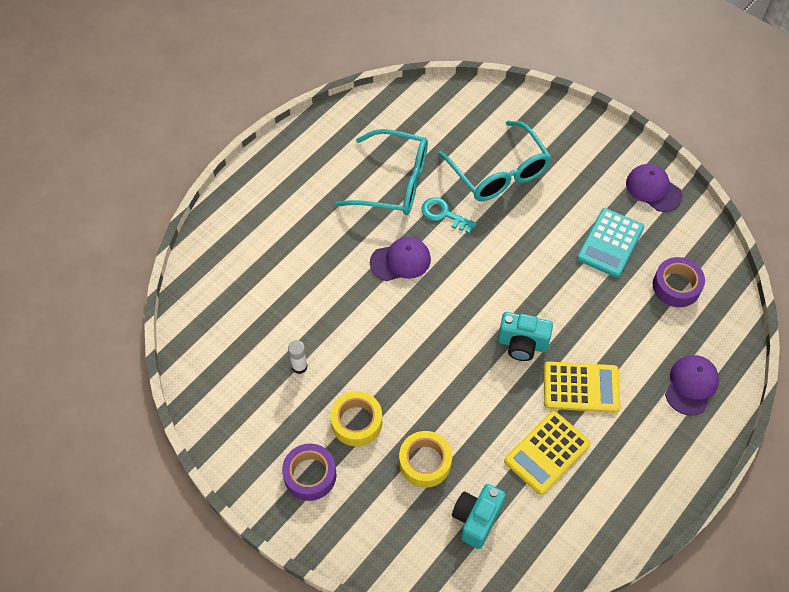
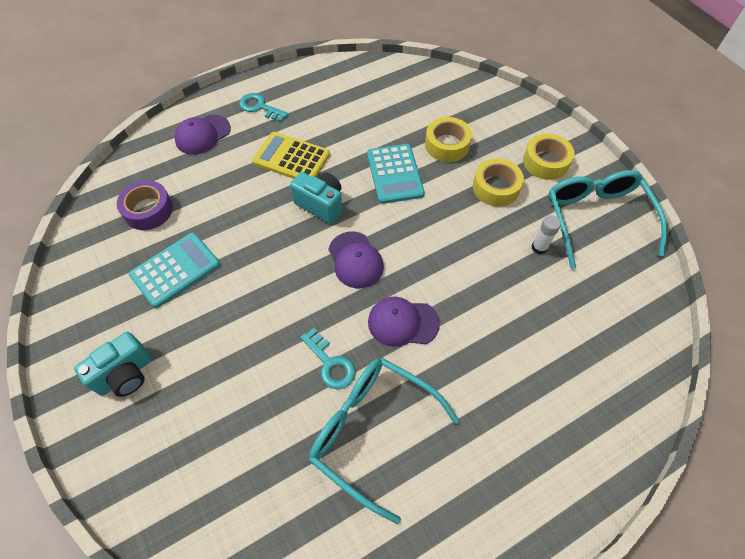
camera: 160 degrees left, 0 degrees up
(310, 475) = (545, 162): purple tape -> yellow tape
(466, 404) = (394, 174): none -> turquoise calculator
(476, 519) = (421, 102): turquoise camera -> turquoise camera (126, 375)
(499, 173) = (237, 398): turquoise glasses -> turquoise glasses (596, 218)
(547, 452) = (346, 125): yellow calculator -> none
(653, 189) = (84, 314): purple cap -> purple cap (355, 260)
(657, 444) = (260, 107): none -> turquoise key

